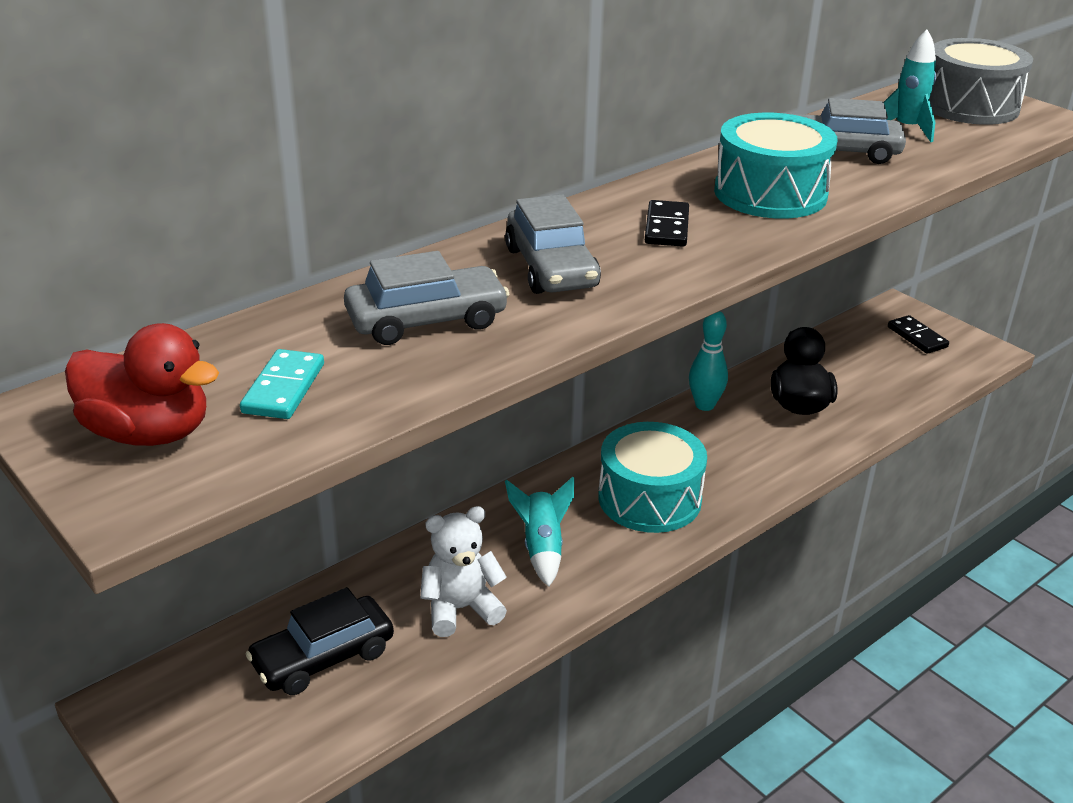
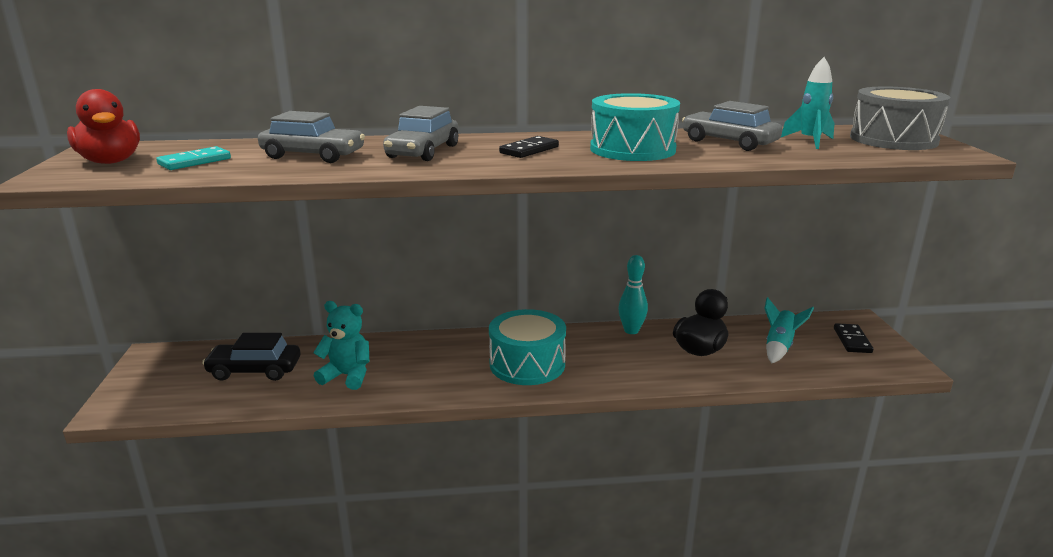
camera: 35 degrees right, 10 degrees down
(461, 609) = (347, 376): white teddy bear -> turquoise teddy bear
(542, 547) = (430, 365): turquoise rocket -> turquoise rocket (779, 347)

